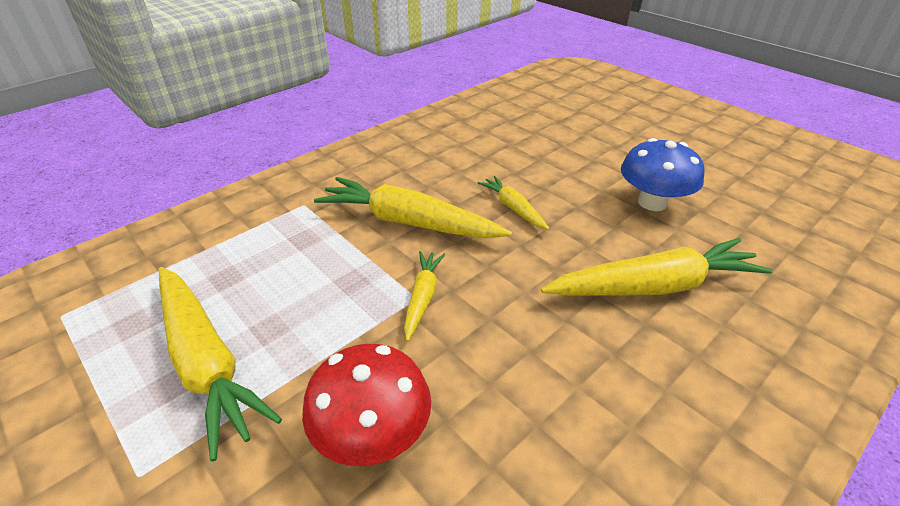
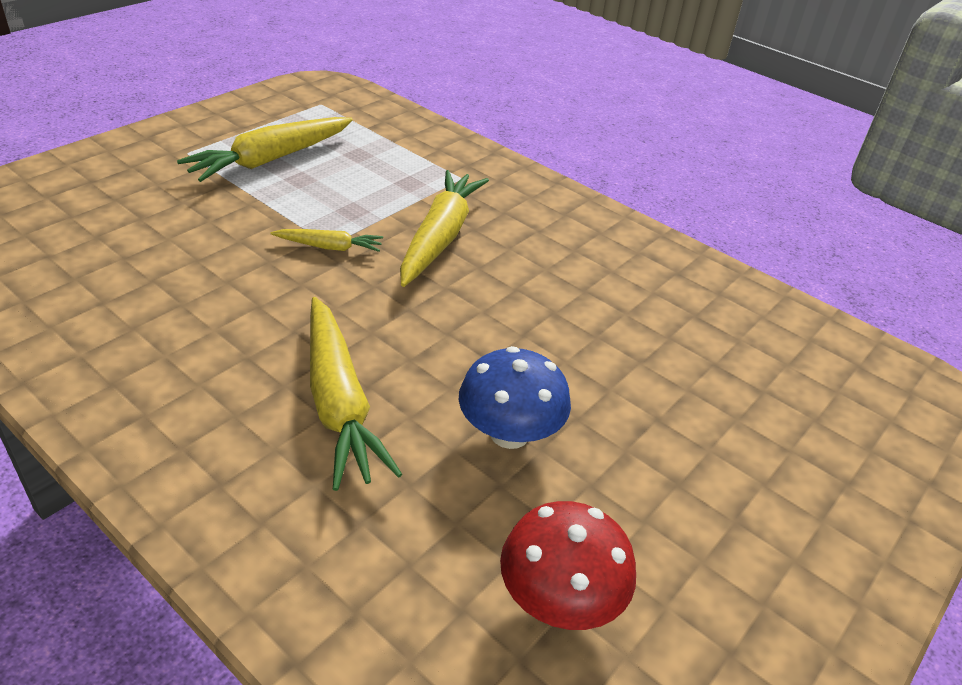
camera: 80 degrees right, 0 degrees up
(373, 434) = (193, 229): red mushroom -> red mushroom (559, 599)
(513, 208) = (476, 307): yellow carrot -> none

